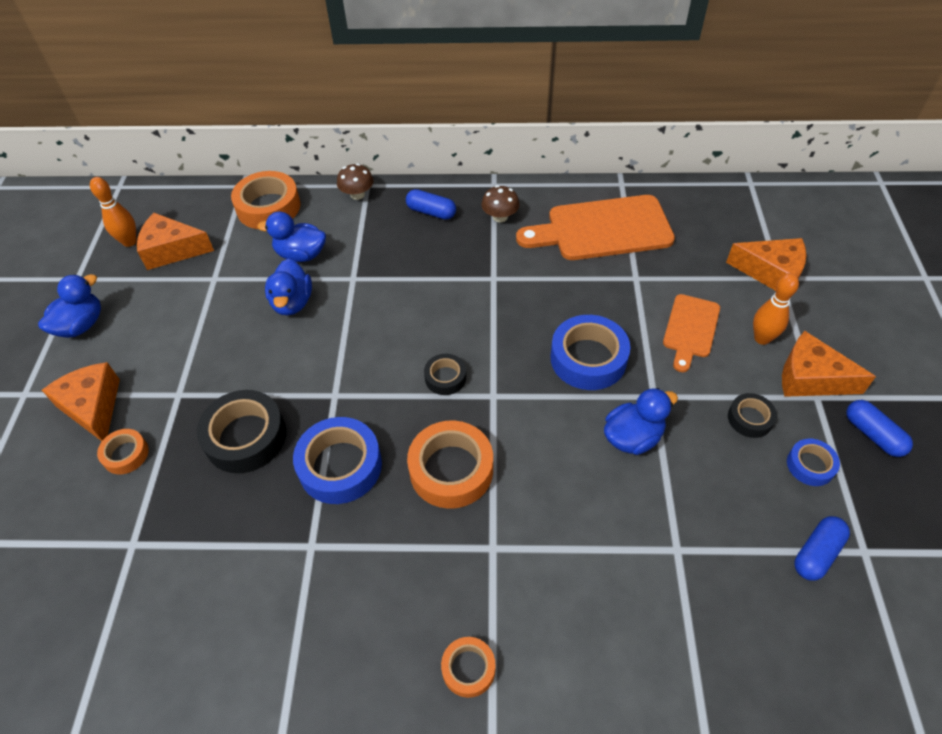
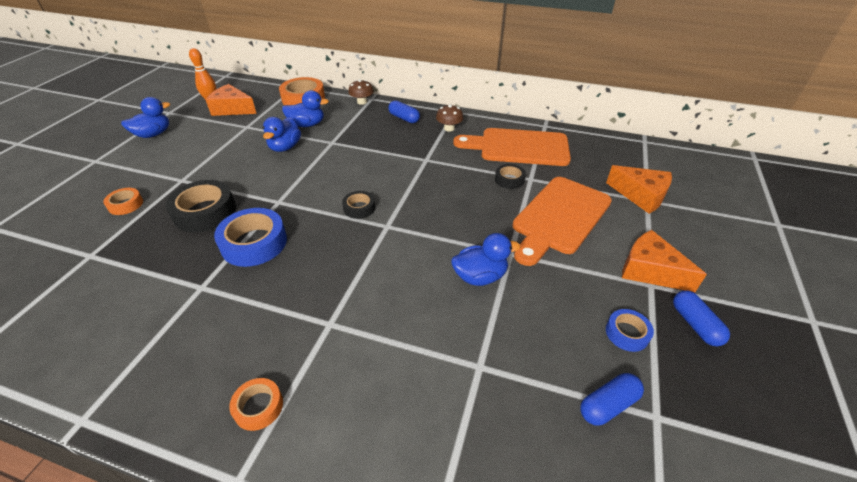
camera: 15 degrees right, 10 degrees down
(93, 407) = (127, 176): orange cheese -> none
(301, 254) = (307, 124): blue duck -> blue duck turned 150 degrees clockwise
(451, 470) = (329, 264): orange tape -> none
(588, 358) = (470, 219): blue tape -> none
(690, 329) = (559, 217): orange cutting board -> orange cutting board, size x1.77
(750, 418) = (585, 286): black tape -> black tape (509, 180)
(762, 338) = (617, 235): orange bowling pin -> none

